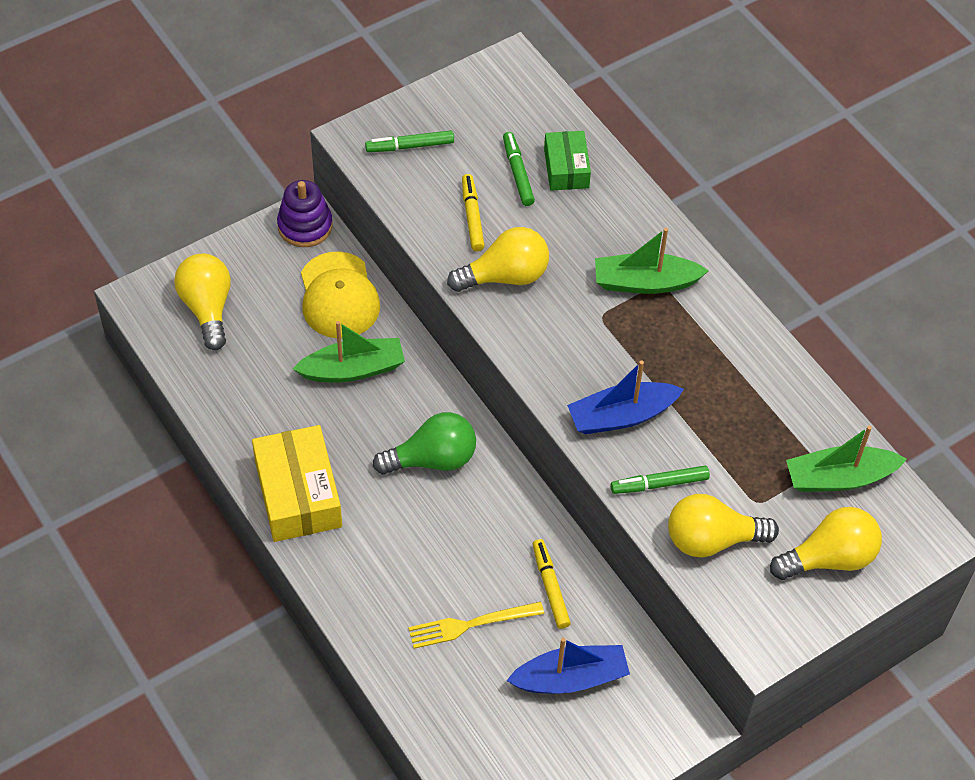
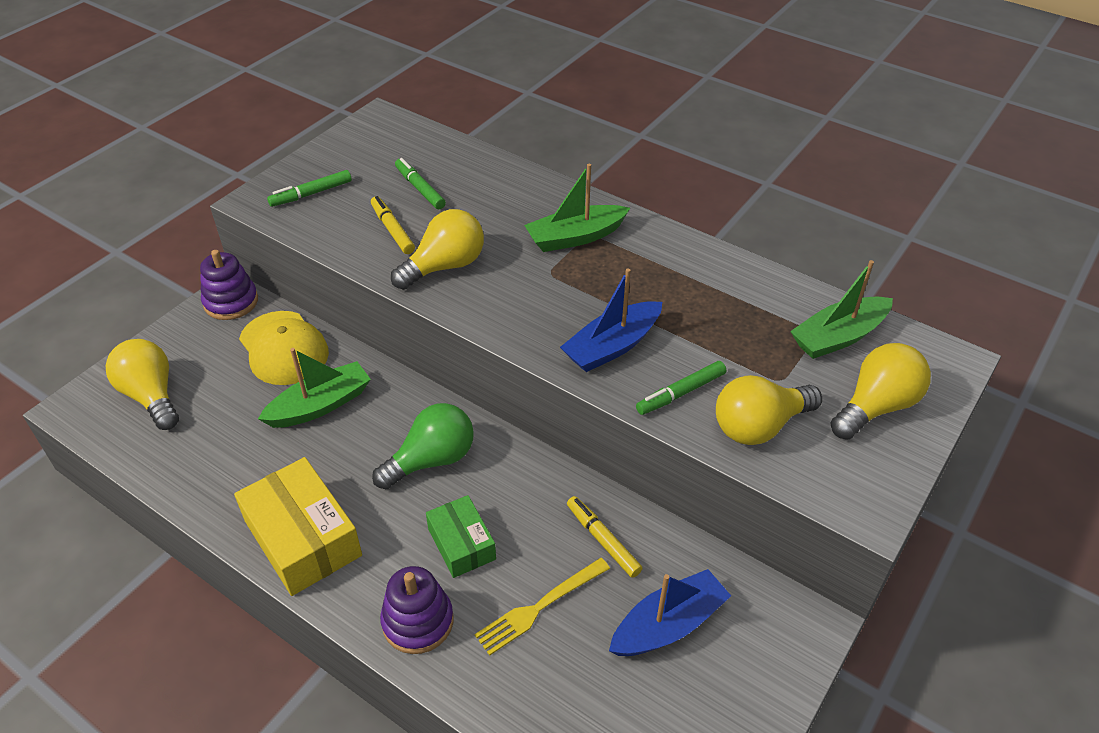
camera: 20 degrees left, 10 degrees down
(367, 600) = (418, 621): none -> purple stacking toy
(566, 168) = (462, 175): green box -> green box (461, 544)

